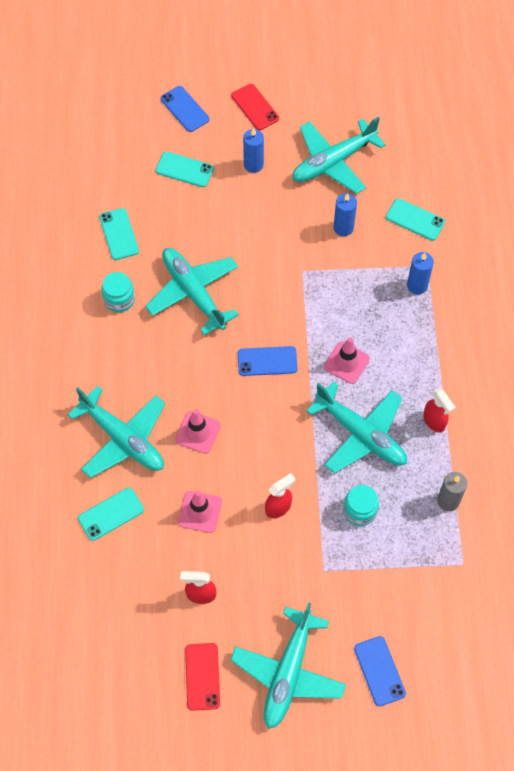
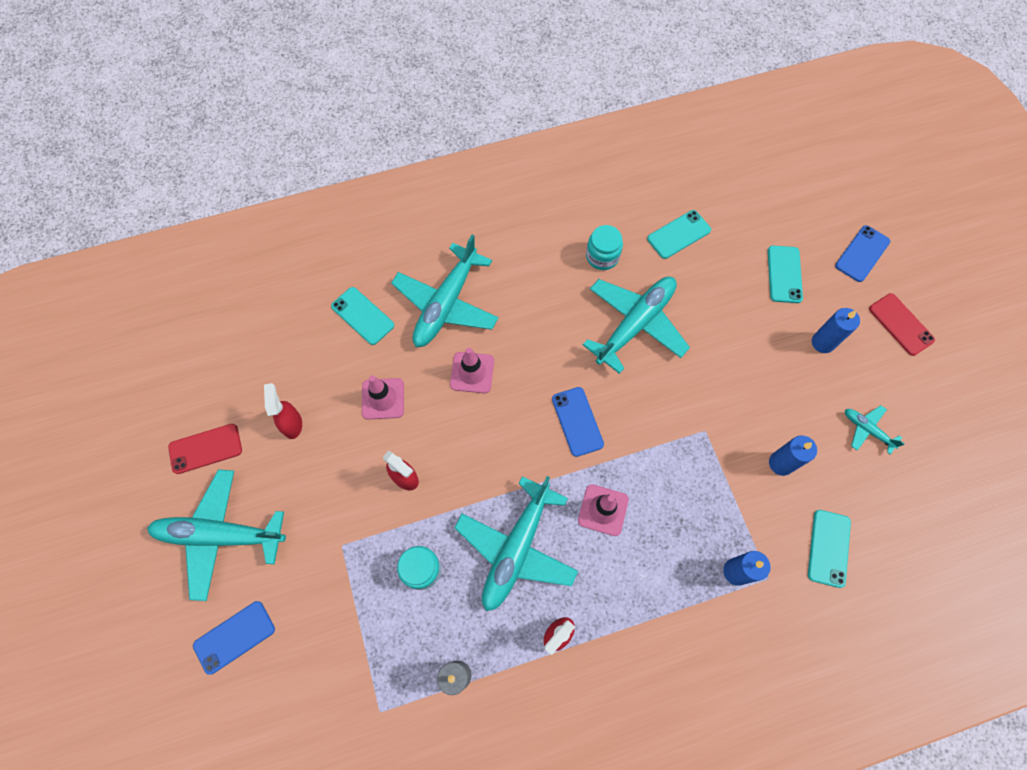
camera: 75 degrees right, 5 degrees up
(255, 107) = (901, 324): red phone -> red phone turned 75 degrees counterclockwise
(333, 162) = (867, 430): turquoise plane -> turquoise plane, size x0.47

